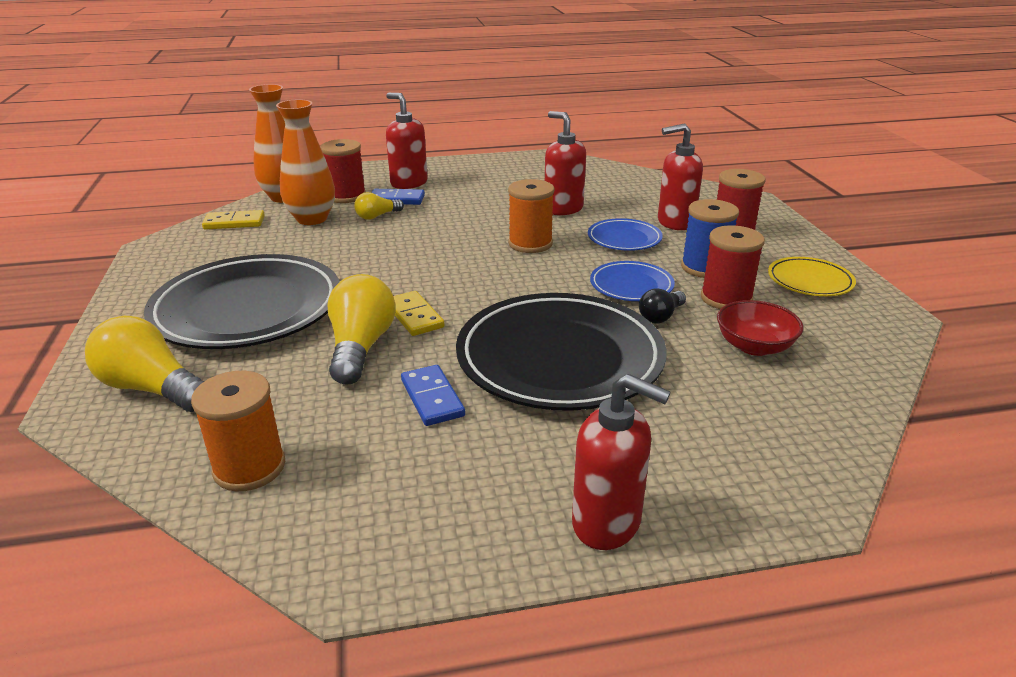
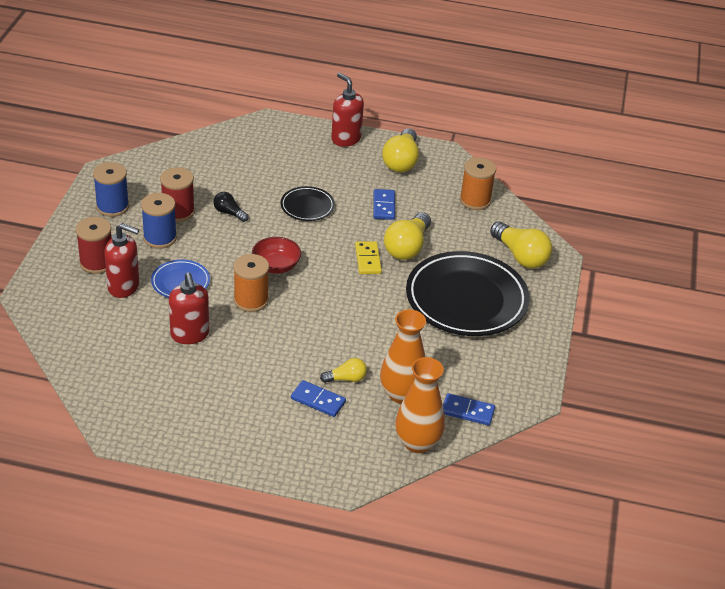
camera: 160 degrees left, 10 degrees up
(234, 223) = (467, 411): yellow domino -> blue domino
(346, 196) = (360, 423): red spool -> none
(408, 183) = (293, 427): red soap dispenser -> none
(446, 508) = (401, 161): none -> yellow light bulb
(559, 358) = (307, 206): black plate -> black plate, size x0.47
(631, 286) = (221, 239): blue plate -> none
(660, 316) = (229, 213): black light bulb -> black light bulb turned 120 degrees counterclockwise
(754, 346) = (203, 180): red bowl -> red bowl (276, 266)
(809, 281) = (112, 207): yellow plate -> blue spool

